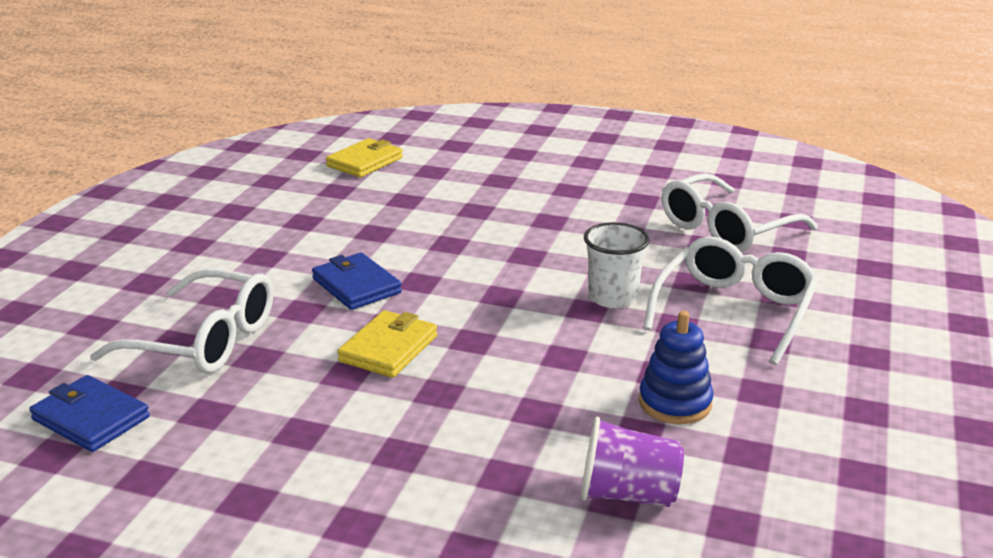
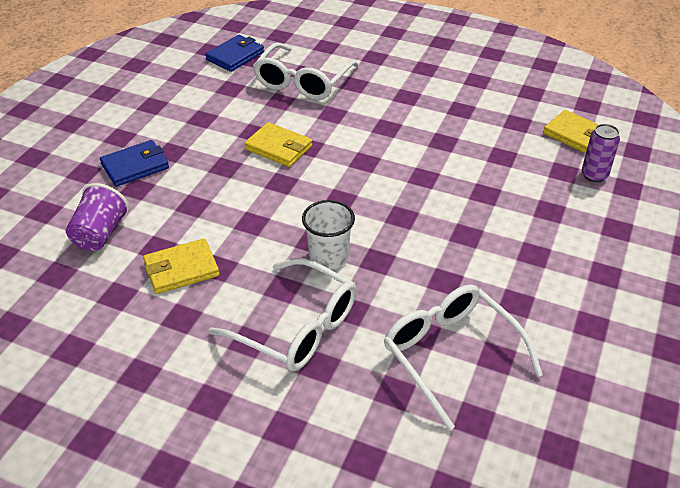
camera: 95 degrees right, 15 degrees up
(356, 286) = (361, 134): blue wallet -> blue wallet (135, 166)
(437, 158) = (594, 175): none -> purple can
(675, 403) = (181, 269): blue stacking toy -> yellow wallet

